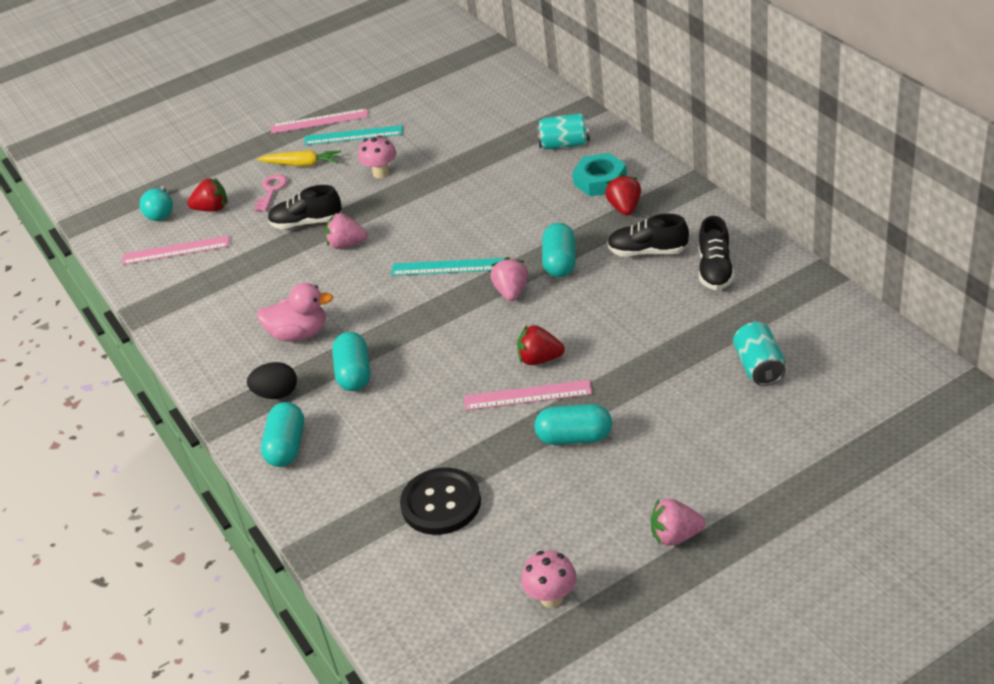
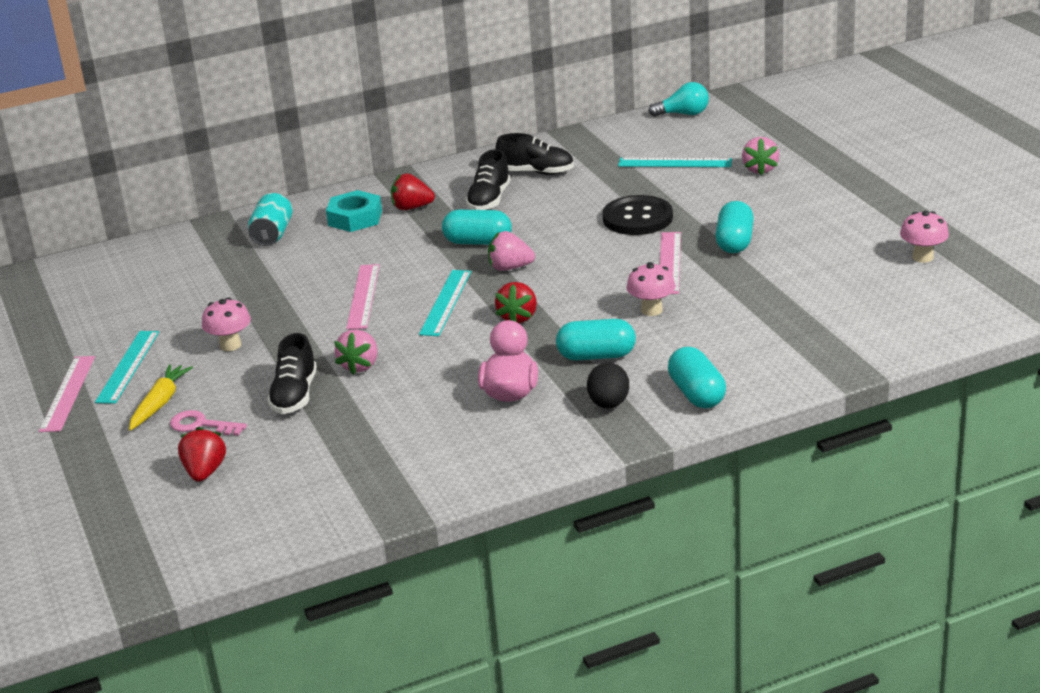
camera: 85 degrees left, 10 degrees down
(160, 212) = (177, 518): turquoise light bulb -> turquoise light bulb (683, 114)
(176, 250) = (280, 497): pink ruler -> pink ruler (363, 296)
(287, 446) = (696, 394): turquoise capsule -> turquoise capsule turned 60 degrees clockwise
(433, 396) = (651, 310): none -> pink mushroom
(441, 503) = (802, 306): black button -> black button (637, 218)
(539, 359) = (621, 256): red strawberry -> red strawberry (518, 317)
(675, 536) = (862, 205): pink strawberry -> pink strawberry (760, 169)
(759, 366) = (674, 163): turquoise can -> turquoise ruler

